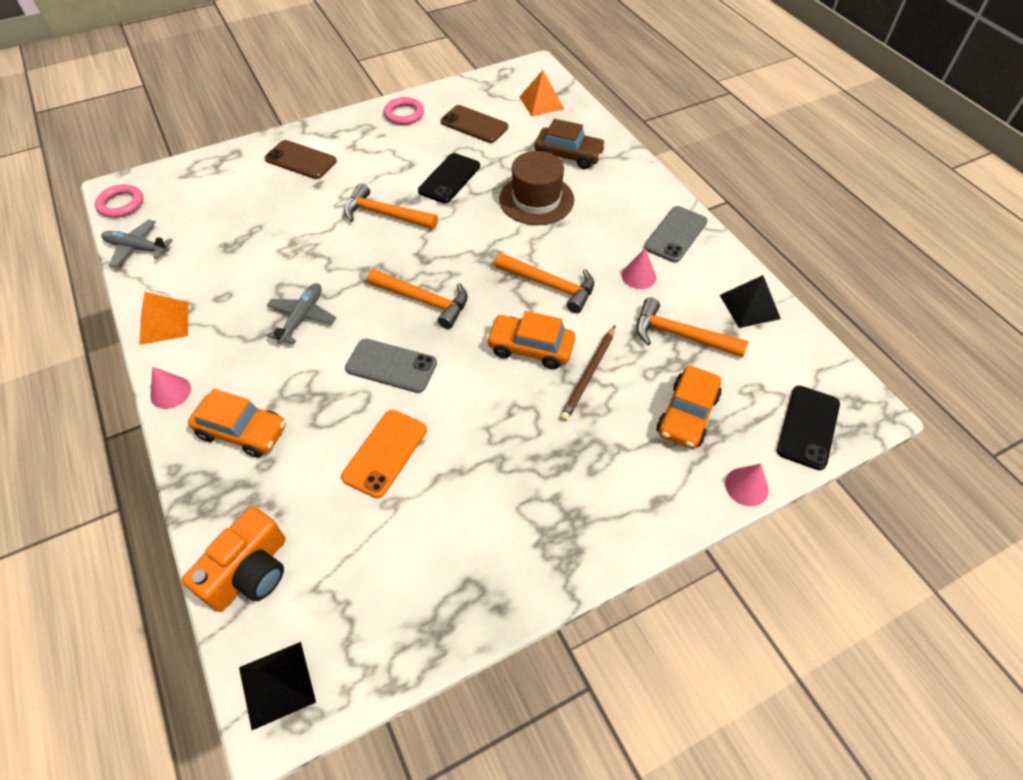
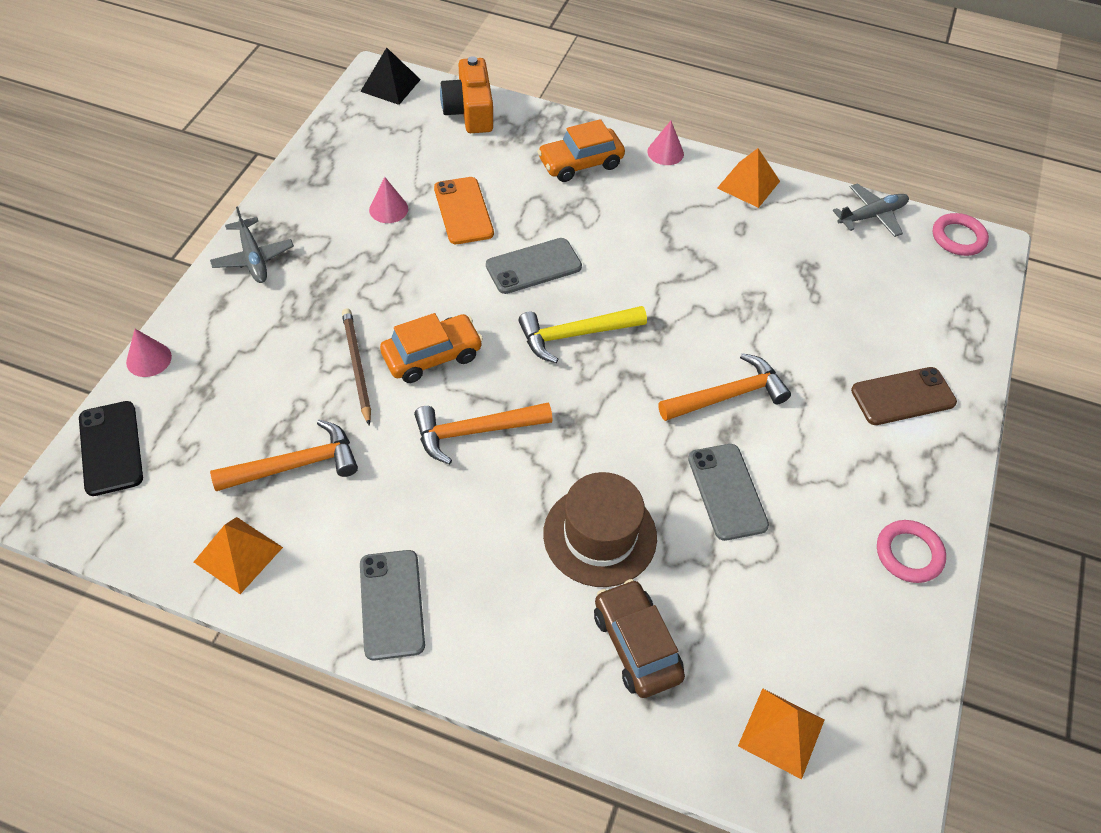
camera: 135 degrees right, 0 degrees up
(302, 318) = (655, 254): grey plane -> grey plane (253, 257)
(424, 301) = (575, 335): orange hammer -> yellow hammer
(449, 178) = (727, 491): black phone -> grey phone
(474, 124) = (809, 606): brown phone -> none
(568, 155) = (636, 645): brown car -> brown car turned 90 degrees clockwise
(639, 276) = (391, 509): pink cone -> pink cone (388, 209)
(687, 414) = (238, 387): orange car -> none
(749, 306) = (238, 554): black pyramid -> orange pyramid

